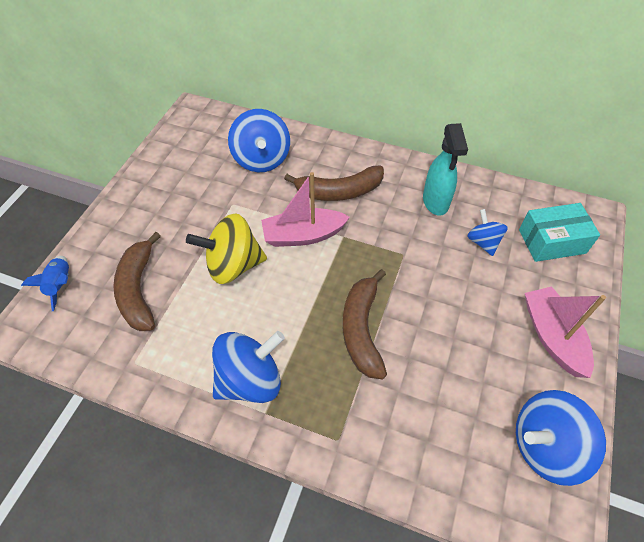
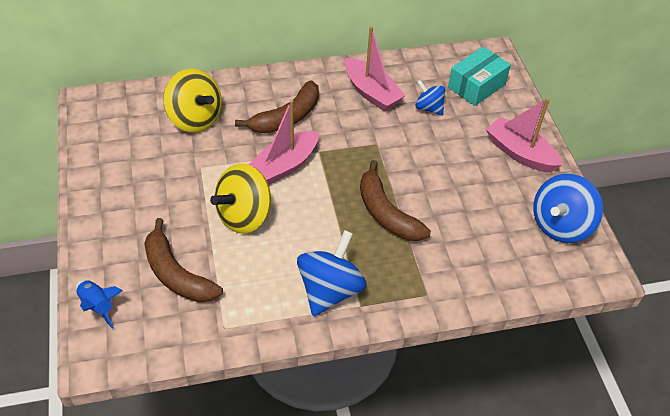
camera: 35 degrees left, 5 degrees down
(261, 159) = (195, 119): blue spinning top -> yellow spinning top
(435, 202) = (371, 93): turquoise spray bottle -> pink boat

